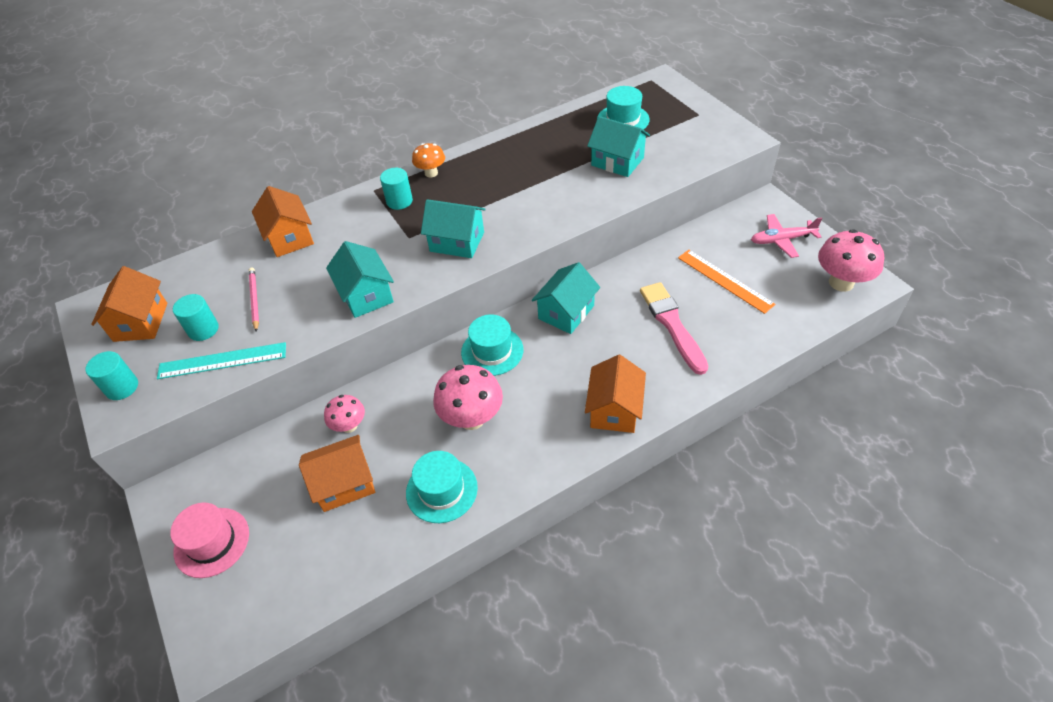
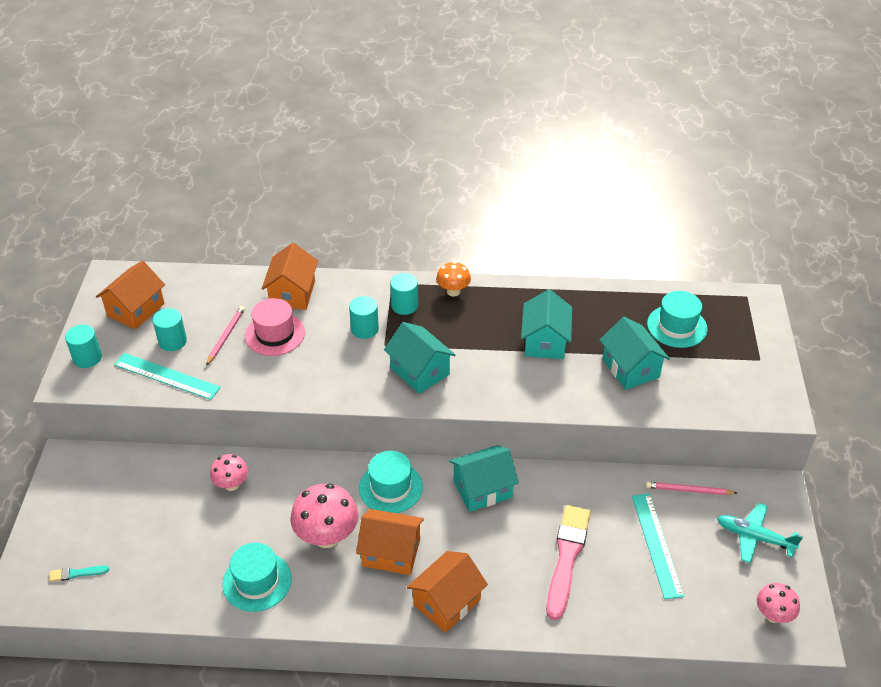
camera: 30 degrees right, 5 degrees down
(212, 542) = (74, 516): pink hat -> pink hat (275, 334)
(257, 591) = (76, 573): none -> turquoise brush
(344, 483) = (193, 530): orange house -> orange house (391, 552)
(366, 295) = (310, 380): turquoise house -> turquoise house (545, 341)
(380, 234) = (364, 329): none -> turquoise cylinder
(712, 233) = (688, 490): none -> pink pencil
(724, 280) = (656, 544): orange ruler -> turquoise ruler
(781, 240) = (754, 537): pink plane -> turquoise plane
(841, 282) = (773, 615): pink mushroom -> pink mushroom, size x0.59

